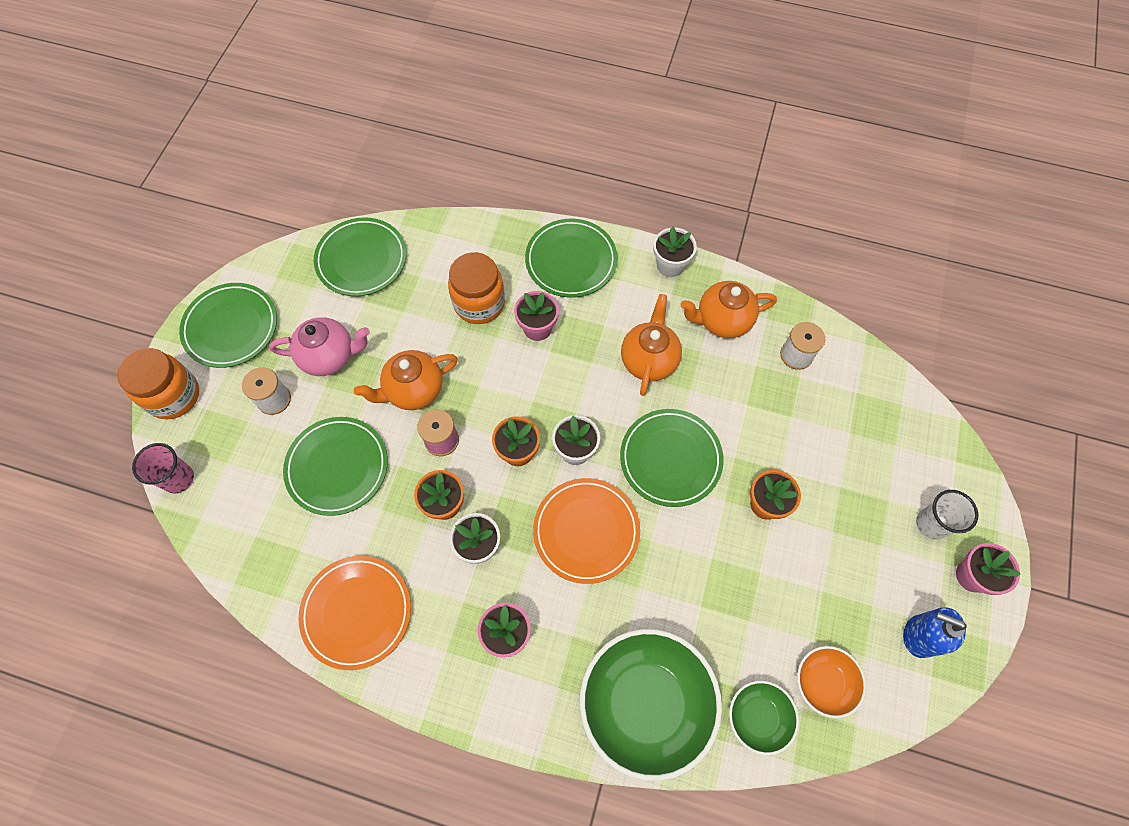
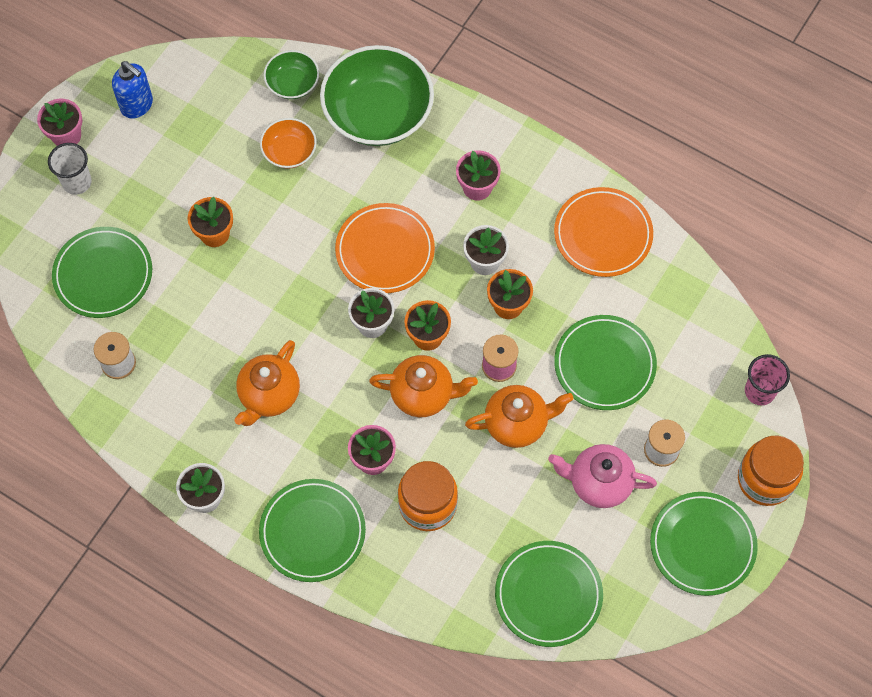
camera: 165 degrees left, 0 degrees up
(670, 459) = (285, 294): green plate -> green plate (103, 274)
(722, 321) = (177, 419): orange teapot -> orange teapot (423, 394)
(824, 682) = (230, 93): orange bowl -> orange bowl (289, 151)

